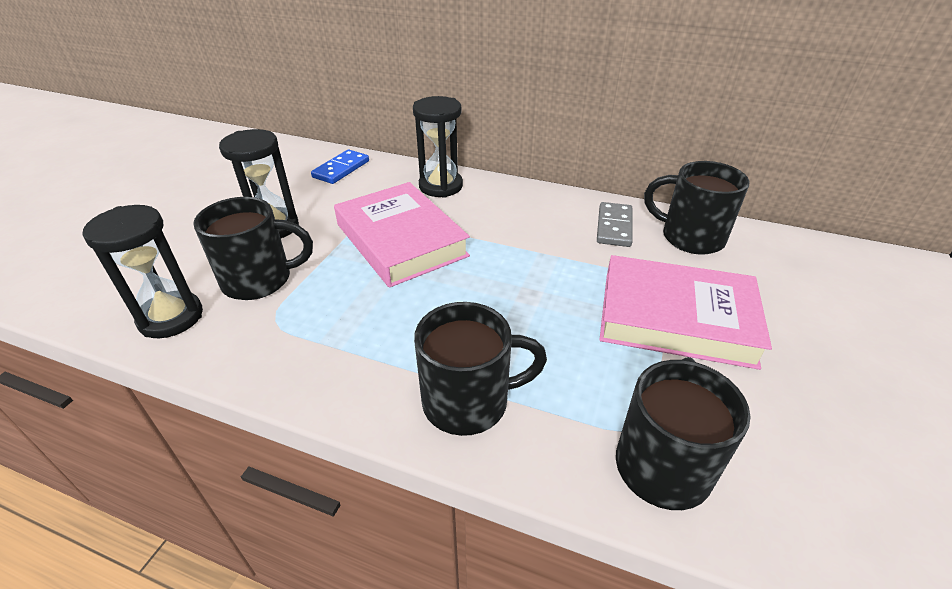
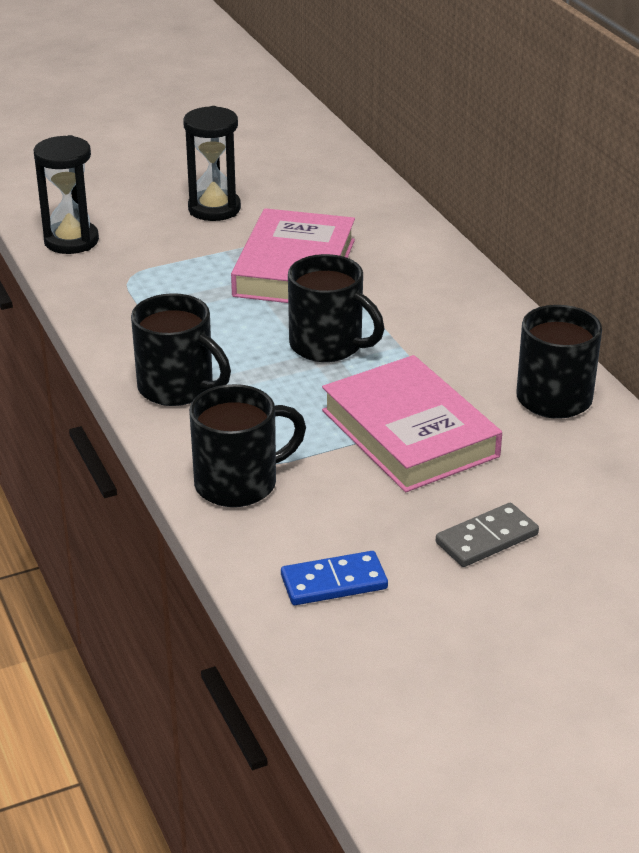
camera: 45 degrees right, 5 degrees down
(259, 280) = (153, 245): black mug -> black mug (328, 345)
(341, 169) = (339, 182): blue domino -> blue domino (334, 582)
(440, 186) = (403, 240): black hourglass -> none
(614, 227) = (497, 352): grey domino -> grey domino (487, 539)

